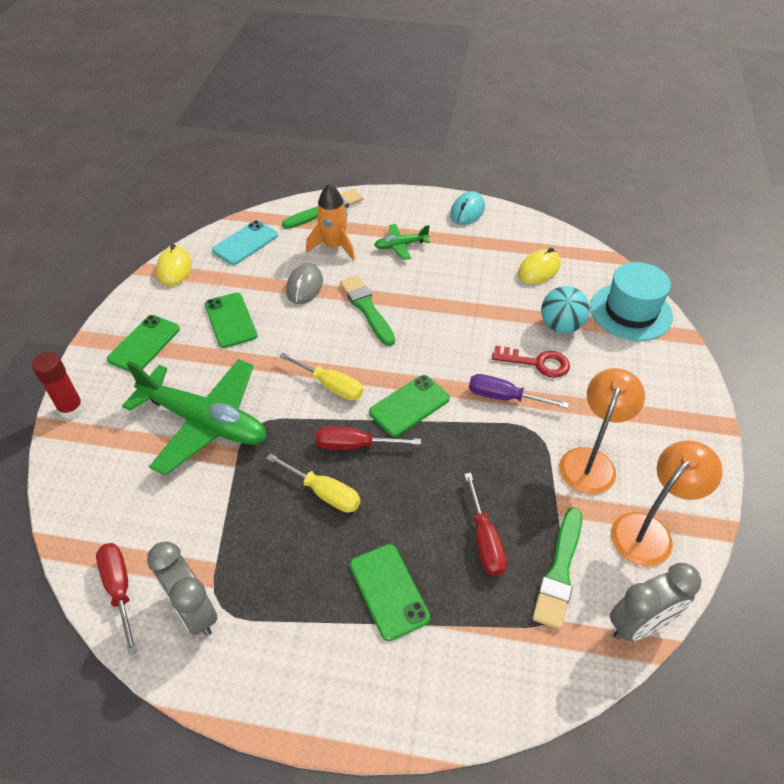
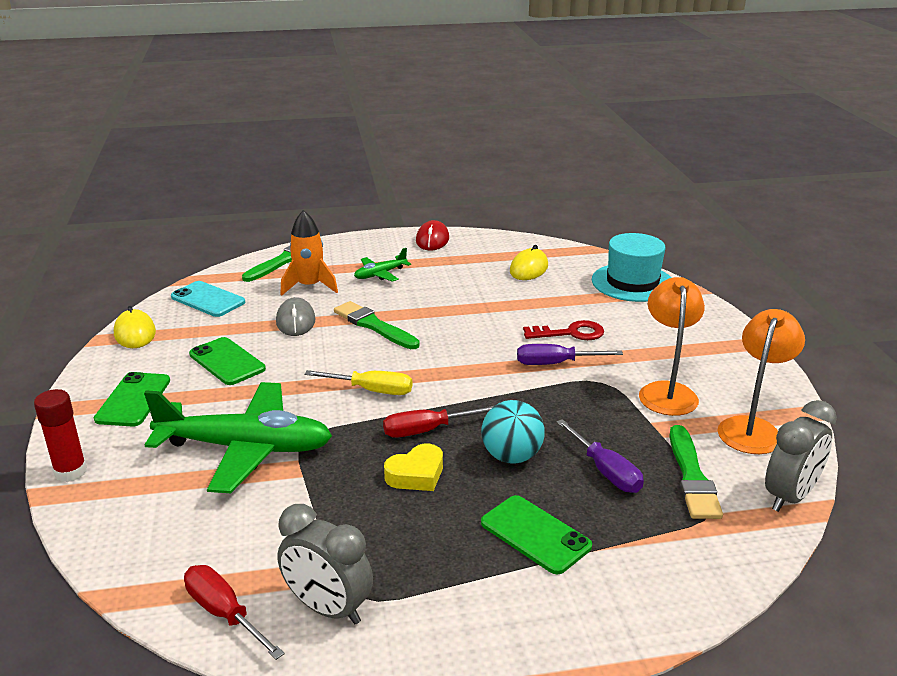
camera: 20 degrees left, 20 degrees down
(245, 243) = (208, 299): turquoise phone -> turquoise phone turned 75 degrees counterclockwise
(323, 492) = (416, 474): yellow screwdriver -> yellow heart
(409, 405) = (465, 389): green phone -> none
(467, 211) = (432, 240): turquoise mouse -> red mouse
(484, 539) = (605, 471): red screwdriver -> purple screwdriver
(560, 326) = (575, 304): turquoise ball -> turquoise ball (511, 456)

